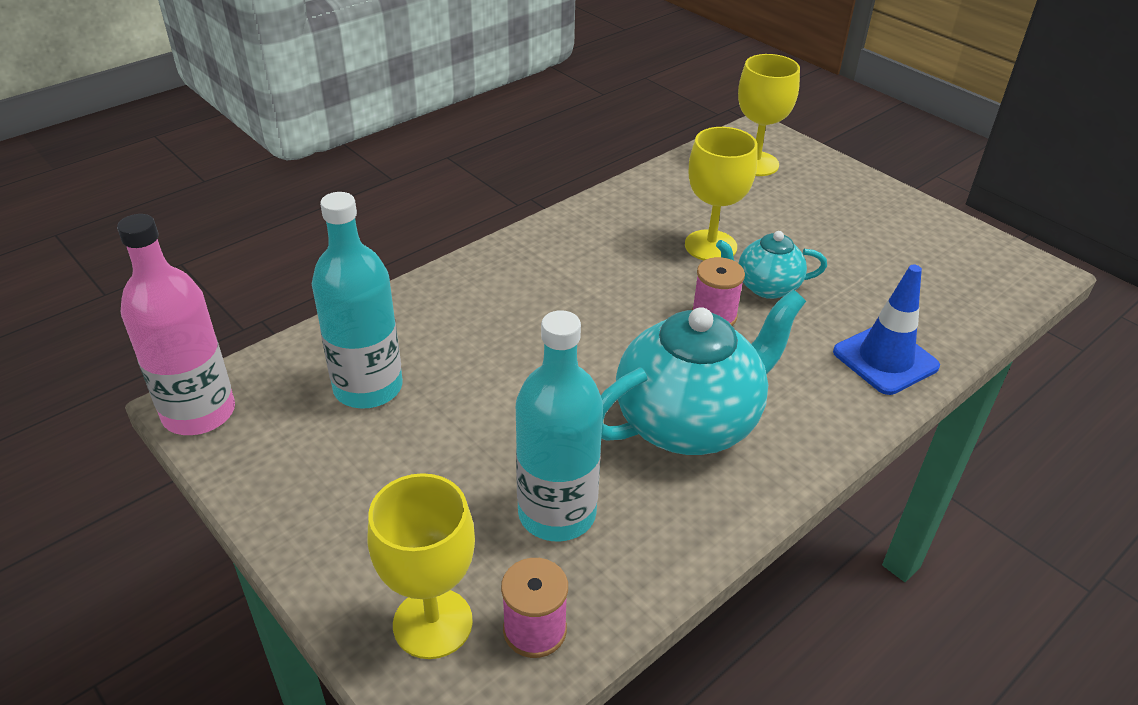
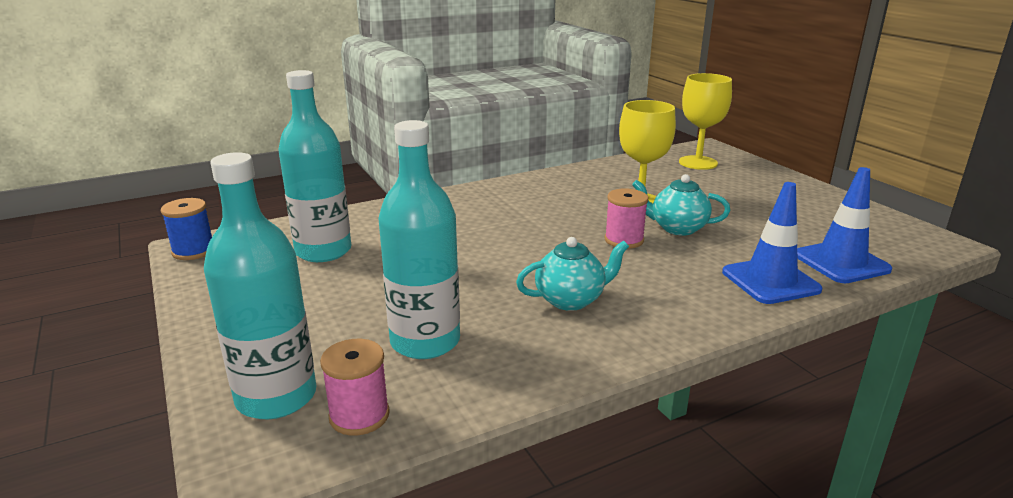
camera: 15 degrees right, 15 degrees down
(199, 413) = (193, 251): pink bottle -> blue spool
(432, 623) = (276, 397): yellow goblet -> turquoise bottle
(689, 422) = (571, 300): turquoise teapot -> turquoise teapot, size x0.53
(948, 319) = (841, 262): none -> blue traffic cone

